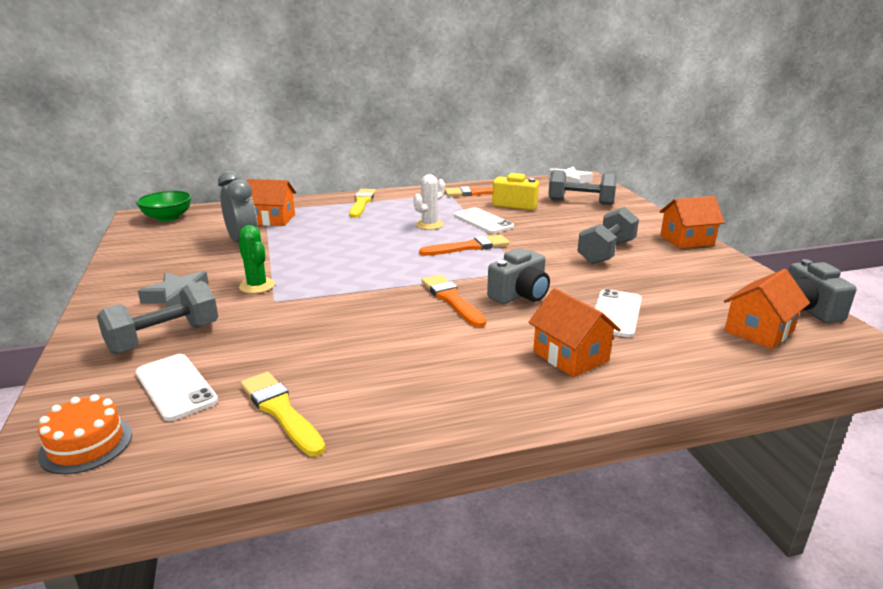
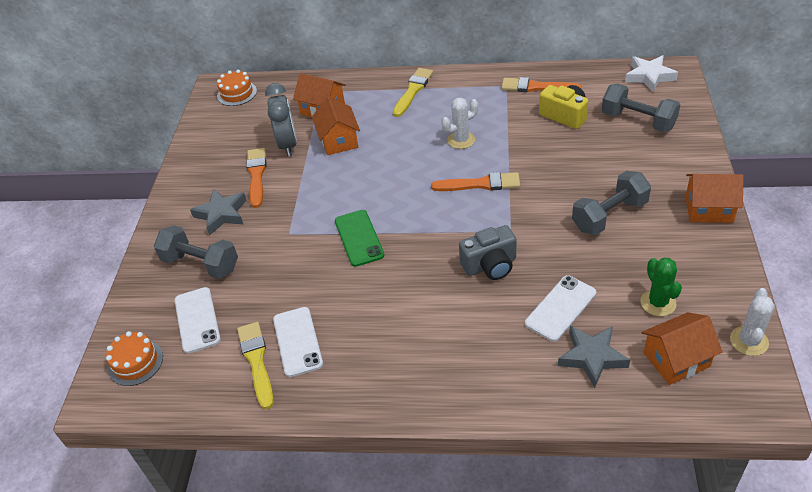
camera: 25 degrees right, 20 degrees up
(164, 338) = (201, 264): grey dumbbell -> grey dumbbell turned 45 degrees clockwise
(168, 218) = (237, 93): green bowl -> orange cake
(257, 286) = (281, 210): green cactus -> green cactus (658, 303)
(361, 294) = (359, 238): none -> green phone
(451, 299) = (429, 260): orange brush -> orange brush (256, 175)
(483, 221) = (515, 142): white phone -> white phone (297, 341)
(570, 356) = (489, 353): orange house -> orange house (338, 141)
(679, 342) = (592, 357): none -> grey star
(806, 309) = (749, 341): grey camera -> white cactus

